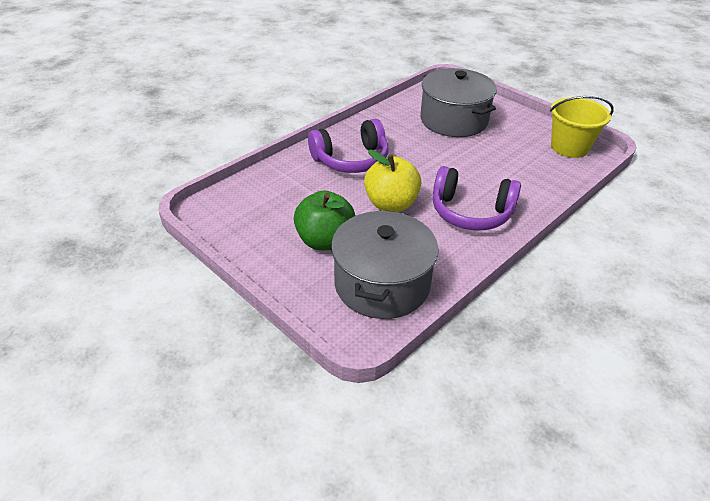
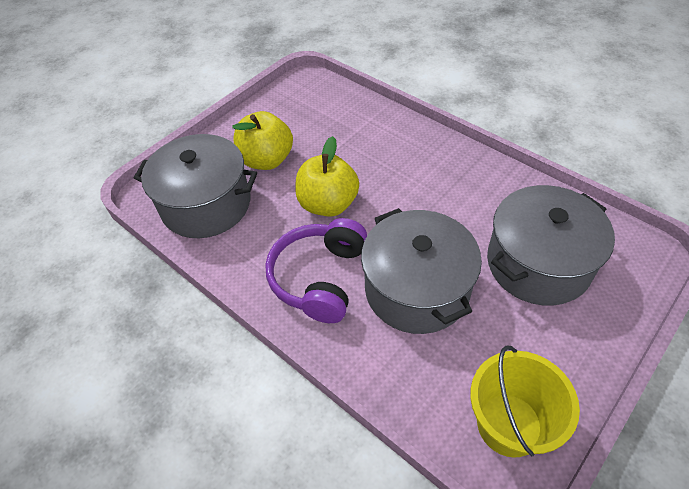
camera: 90 degrees right, 10 degrees up
(325, 241) = (266, 160): green apple -> yellow apple
(351, 160) = (407, 165): purple headphones -> none
(478, 168) = (416, 289): none -> grey pot

